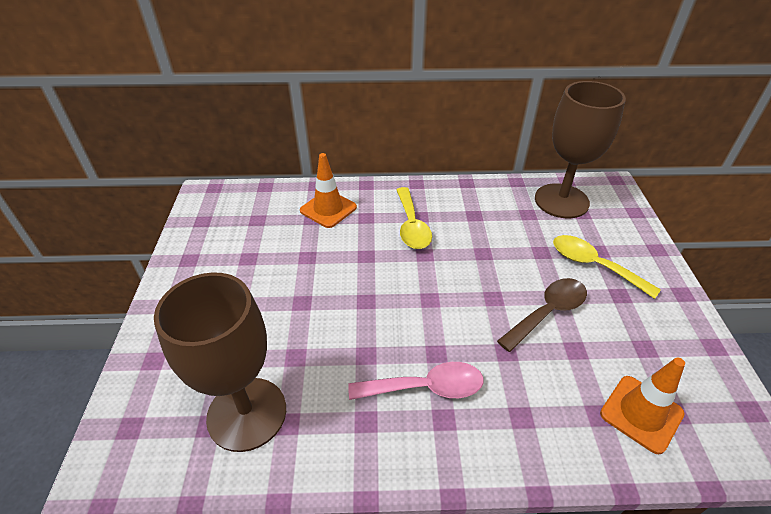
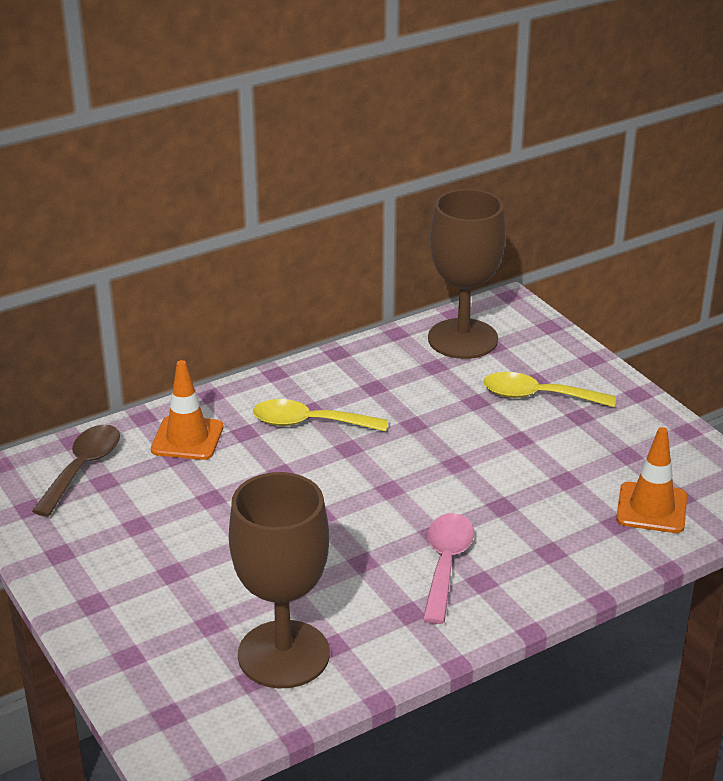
camera: 30 degrees left, 10 degrees down
(411, 226) = (309, 423): yellow spoon -> yellow spoon turned 135 degrees clockwise
(426, 387) = (446, 564): pink spoon -> pink spoon turned 45 degrees counterclockwise
(548, 312) = (519, 457): brown spoon -> brown spoon (83, 468)

